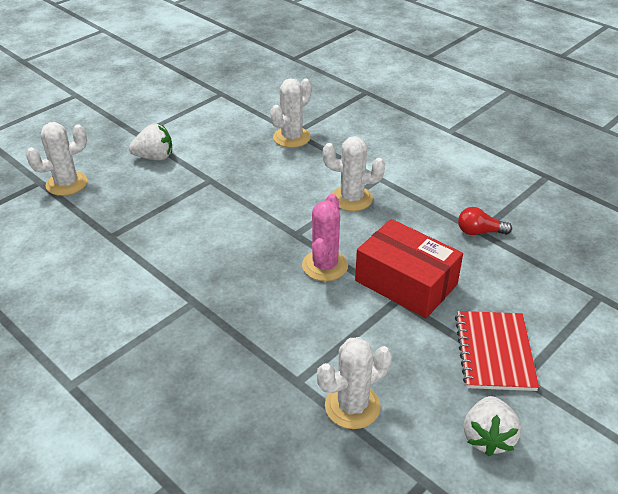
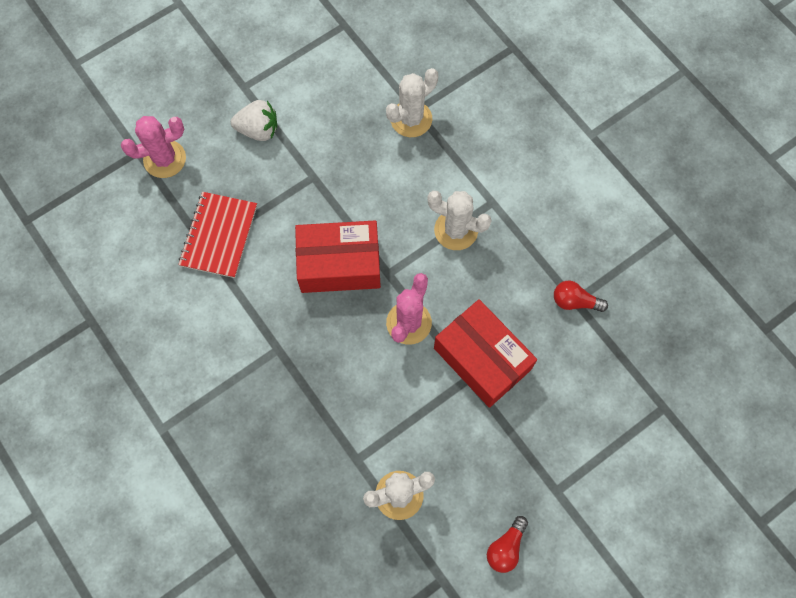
camera: 10 degrees right, 30 degrees up
(66, 183) = (165, 159): white cactus -> pink cactus
(246, 233) = (339, 264): none -> red box
(487, 437) = (506, 547): white strawberry -> red light bulb
(494, 352) = (540, 458): red notebook -> red notebook (219, 236)

